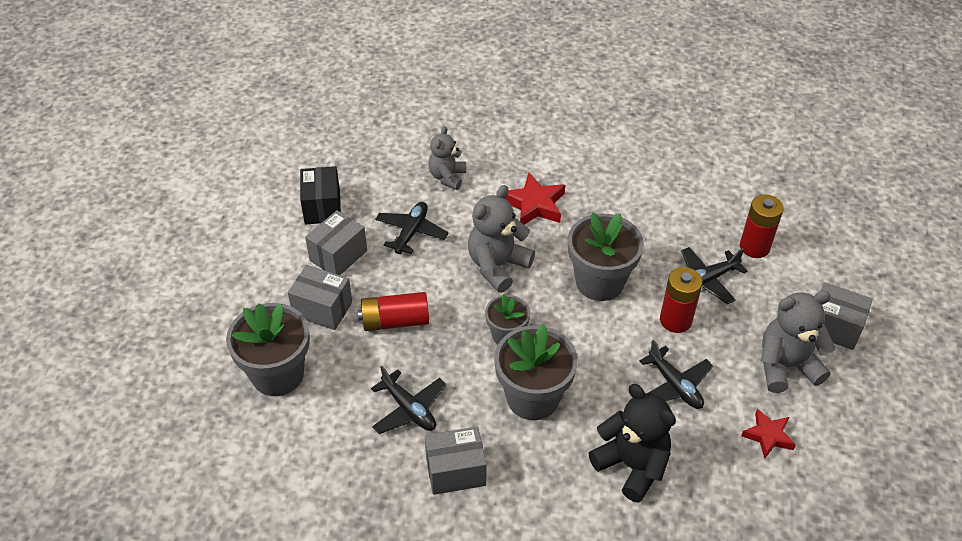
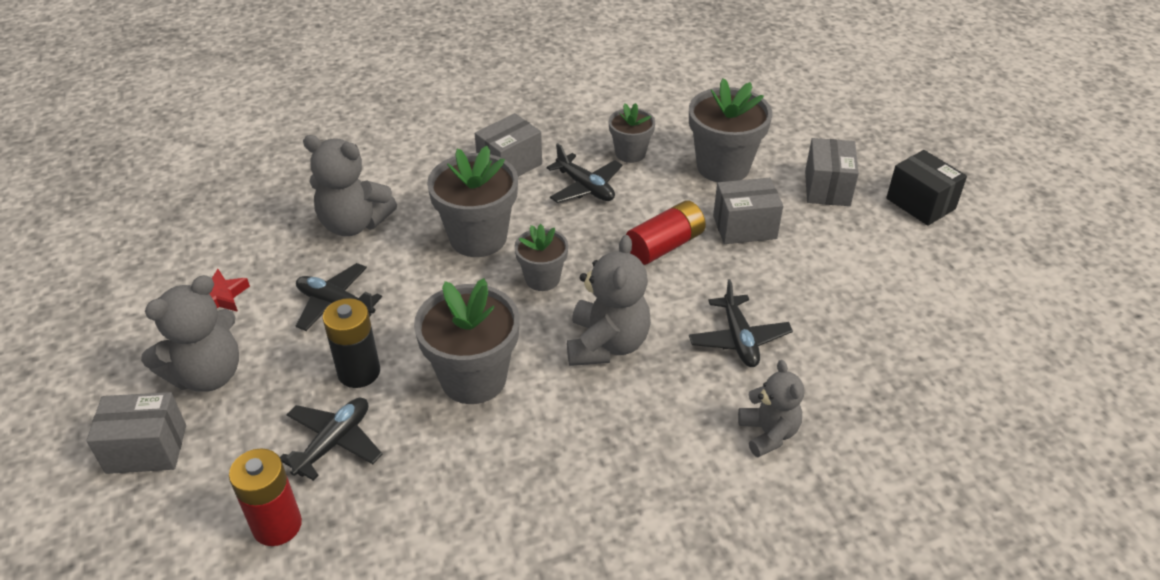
camera: 150 degrees right, 5 degrees down
(322, 207) = (867, 322): black box -> black box (920, 203)
(338, 256) = (787, 279): grey box -> grey box (827, 188)
(339, 430) = (630, 153): none -> grey flower pot
(409, 409) = (585, 187): black plane -> black plane turned 150 degrees counterclockwise
(534, 205) = (622, 446): red star -> none
(632, 465) = (354, 224): black teddy bear -> grey teddy bear
(675, 320) = (359, 372): red battery -> black battery

